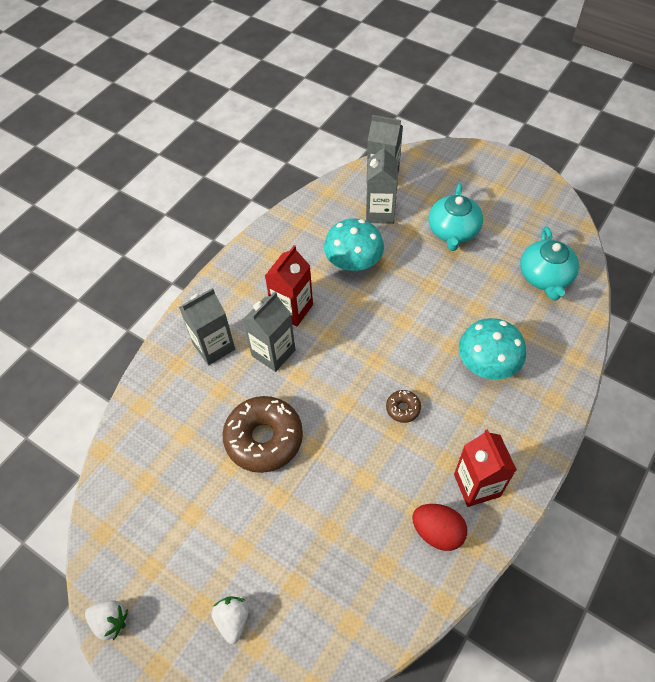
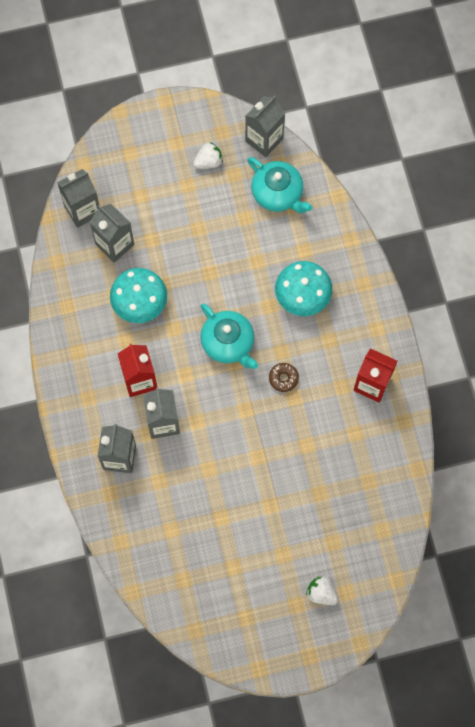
camera: 50 degrees left, 15 degrees up
(111, 621) = (258, 664): white strawberry -> white strawberry (208, 162)
(264, 438) = (222, 482): brown donut -> none
(437, 532) = (377, 434): red egg -> none
(453, 231) = (182, 212): turquoise teapot -> turquoise teapot (228, 343)
(572, 235) = (264, 140): none -> grey carton

